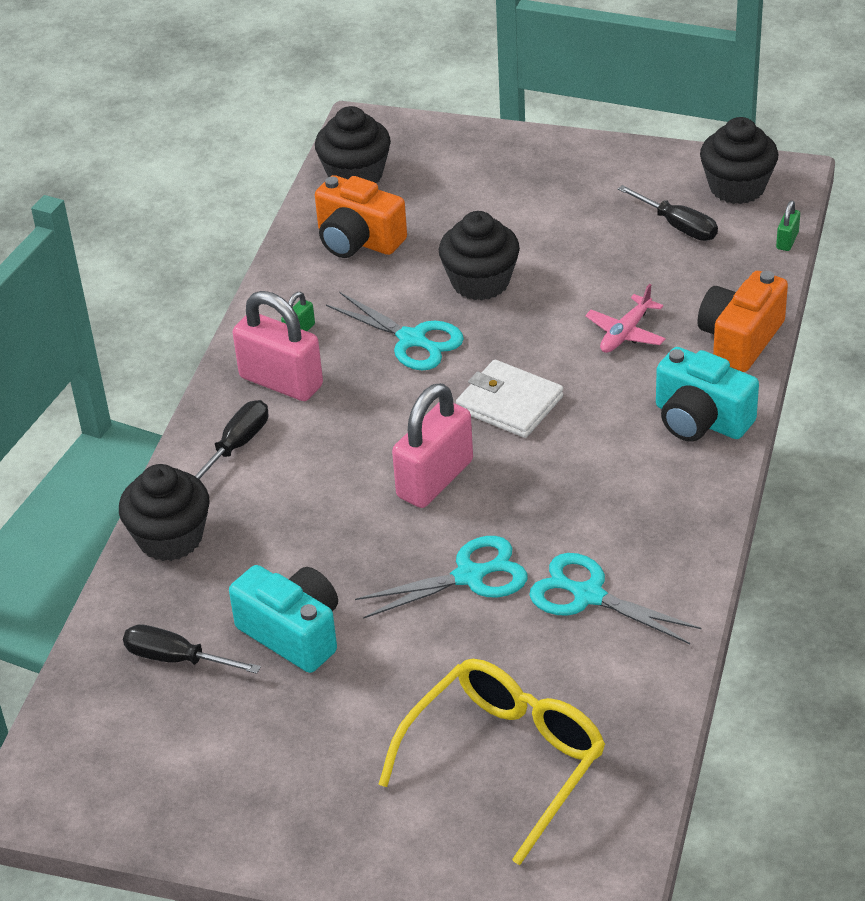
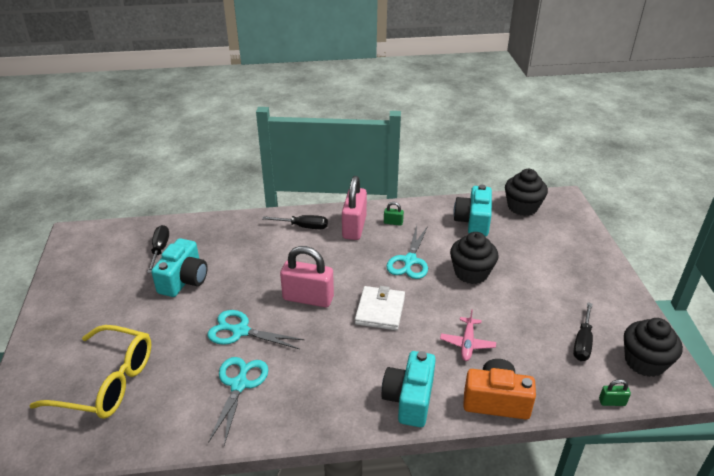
camera: 65 degrees right, 5 degrees down
(170, 538) = (235, 225): black cupcake -> none
(358, 240) = (473, 222): orange camera -> turquoise camera
(470, 576) = (240, 331): turquoise scissors -> turquoise scissors turned 150 degrees clockwise
(625, 333) = (467, 343): pink plane -> pink plane turned 90 degrees counterclockwise

